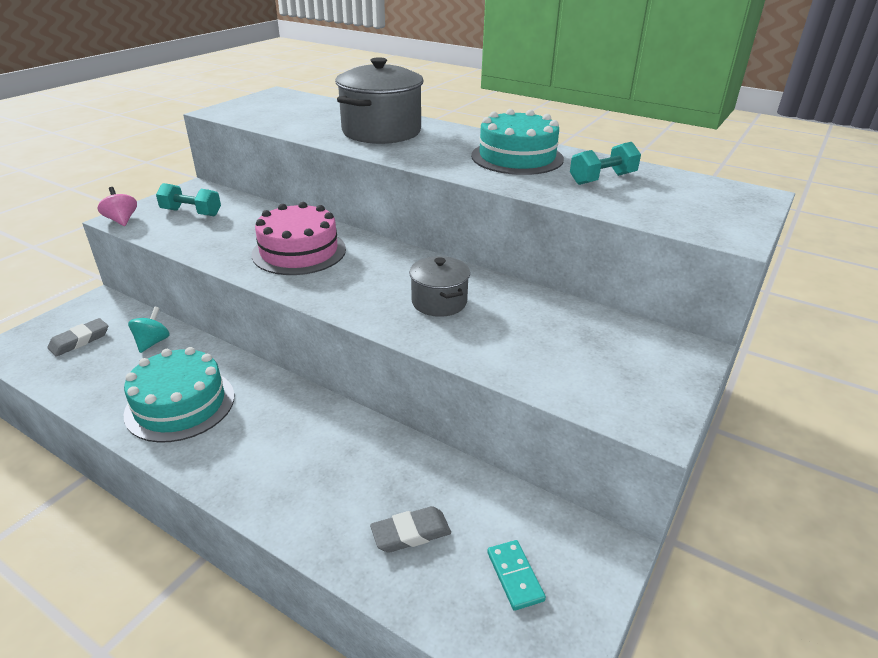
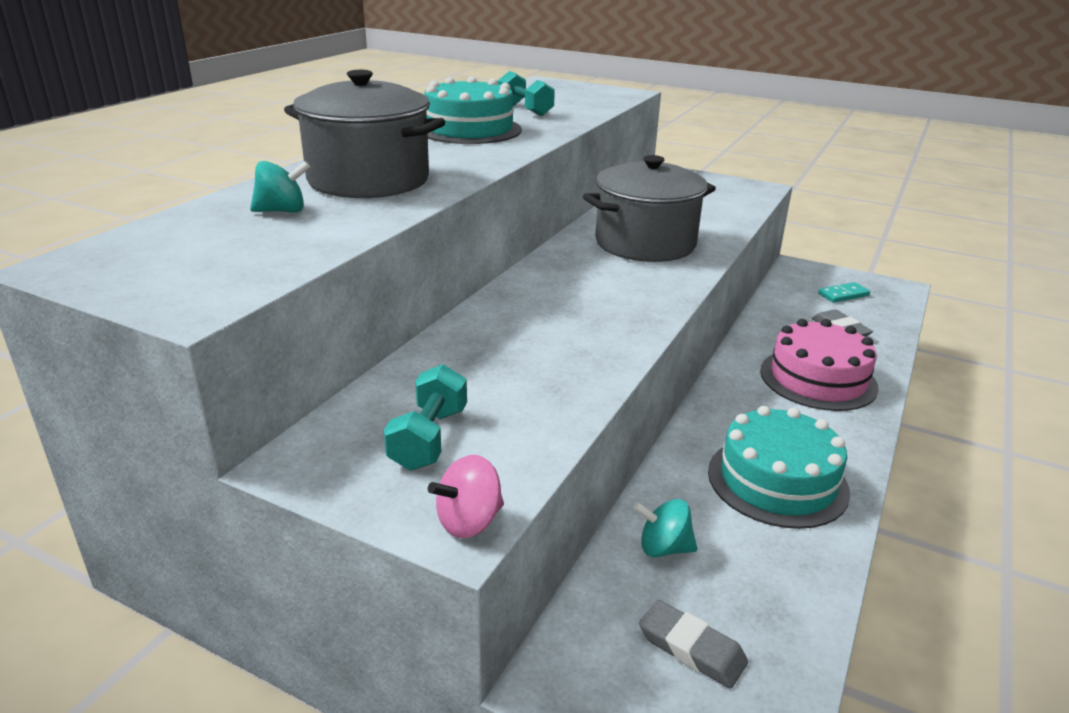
camera: 95 degrees left, 5 degrees down
(299, 251) = (559, 321): pink cake -> pink cake (818, 379)
(330, 117) = (282, 211): none -> turquoise spinning top
(439, 302) = (645, 243): grey pot -> grey pot, size x1.77

